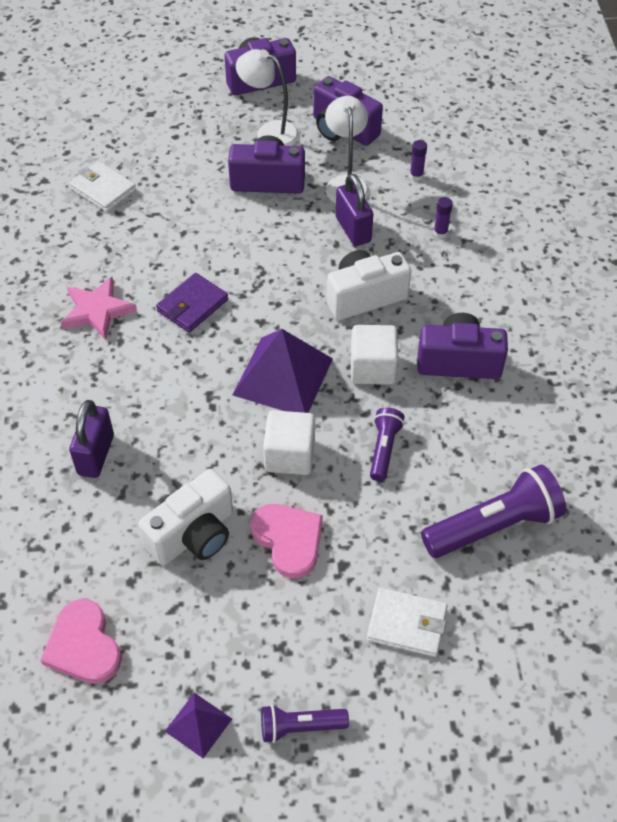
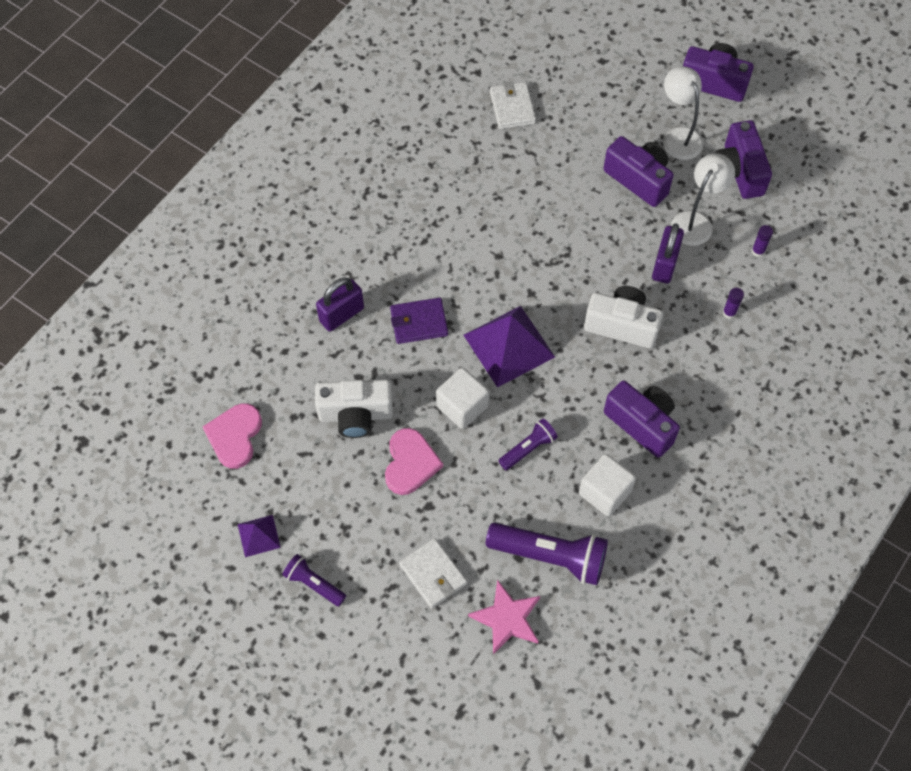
camera: 40 degrees right, 10 degrees up
(97, 310) = (428, 206): pink star -> pink star (507, 618)
(192, 305) = (495, 247): purple wallet -> purple wallet (419, 322)
(372, 368) = (576, 384): white cube -> white cube (605, 492)

